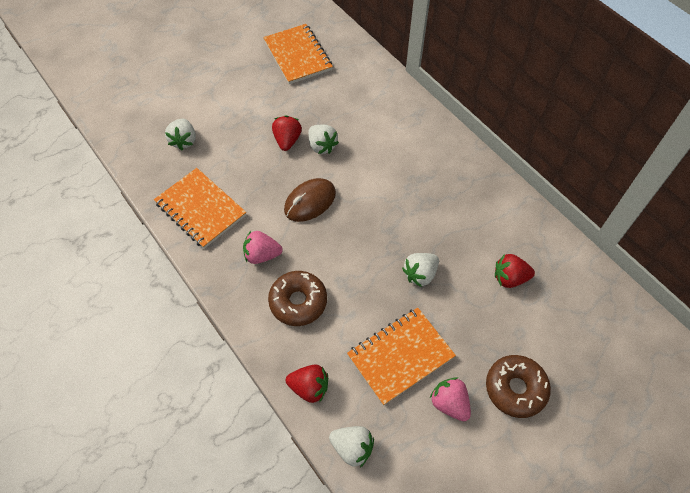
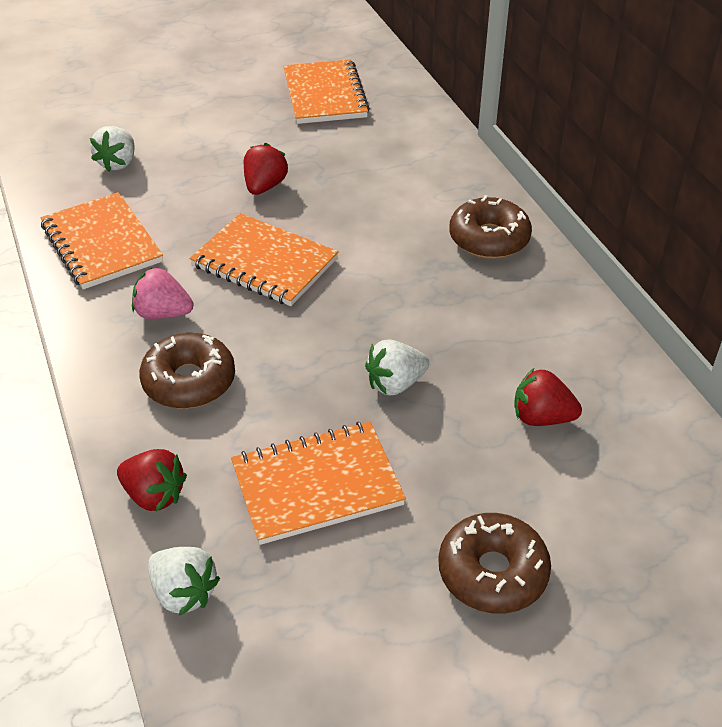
camera: 15 degrees right, 15 degrees down
(310, 202) = (264, 263): brown mouse -> orange notebook
(322, 146) = (312, 201): white strawberry -> none
(439, 153) = (489, 238): none -> brown donut
(449, 403) = (371, 567): pink strawberry -> none

